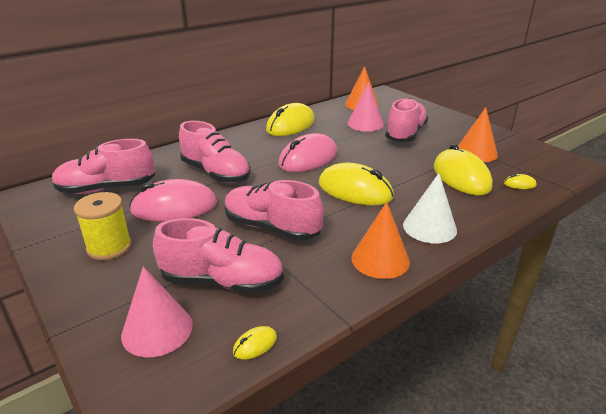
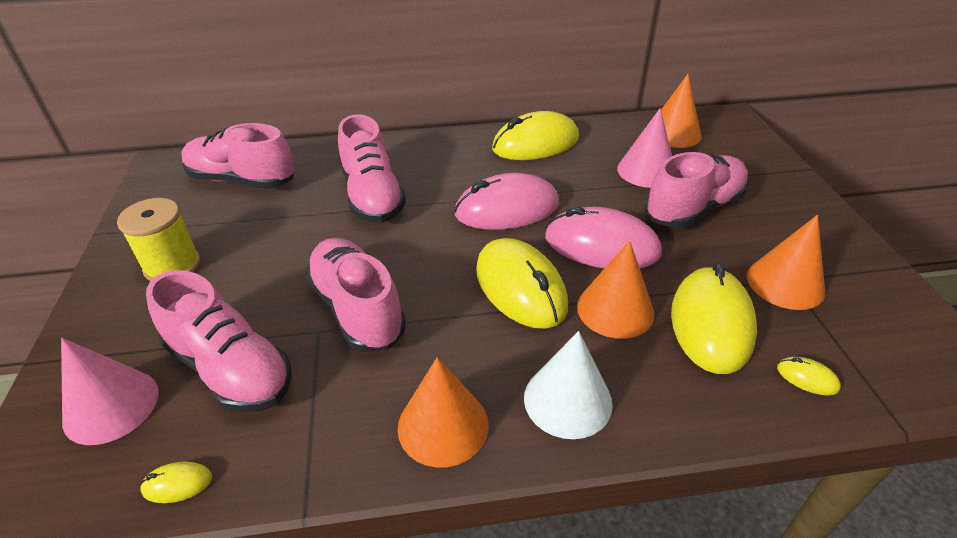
camera: 30 degrees right, 10 degrees up
(174, 207) = (283, 233): pink mouse -> pink mouse (601, 246)
(412, 185) = (615, 309): none -> orange cone

